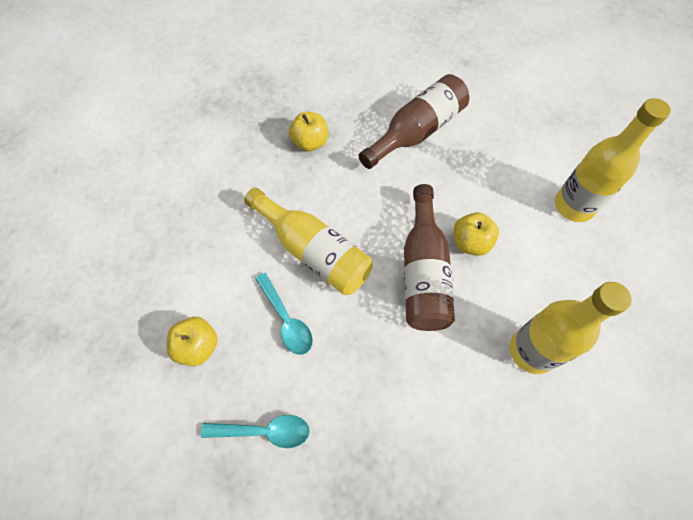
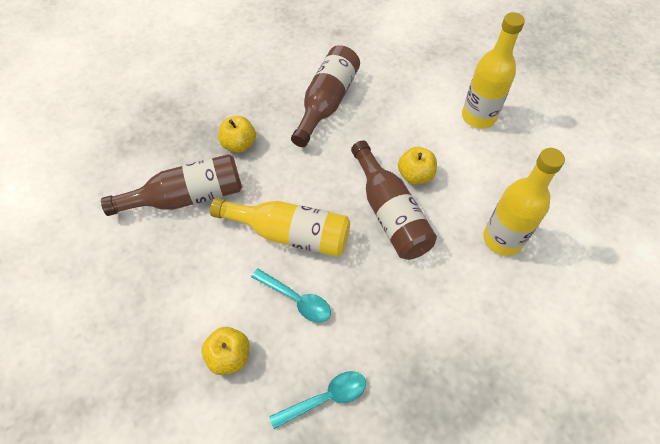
camera: 25 degrees left, 5 degrees down
(237, 176) = (187, 197): none -> brown bottle

